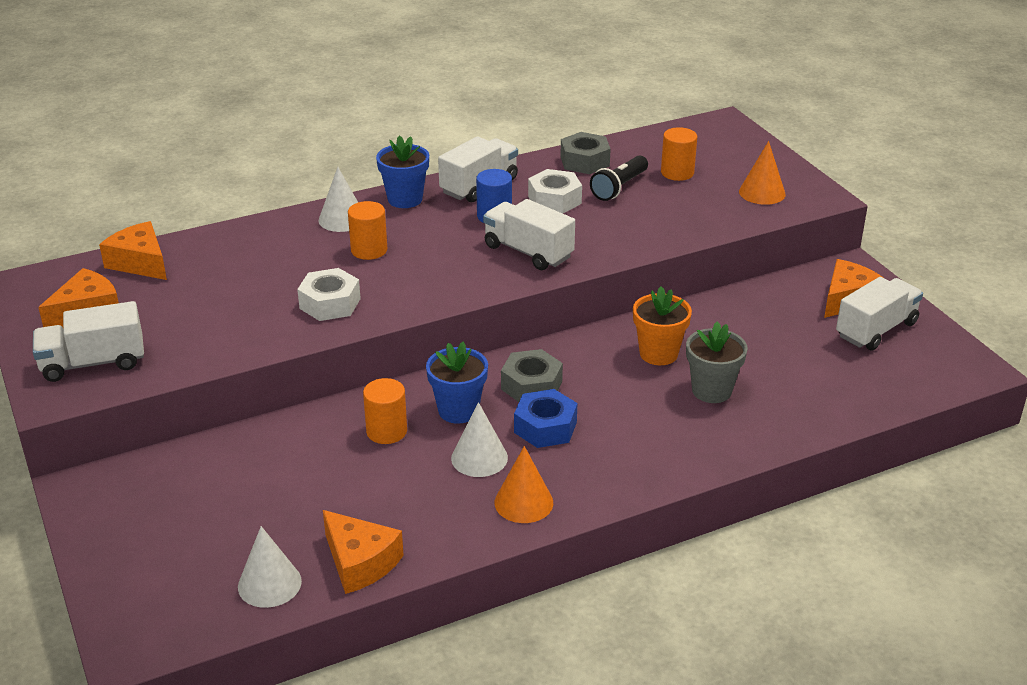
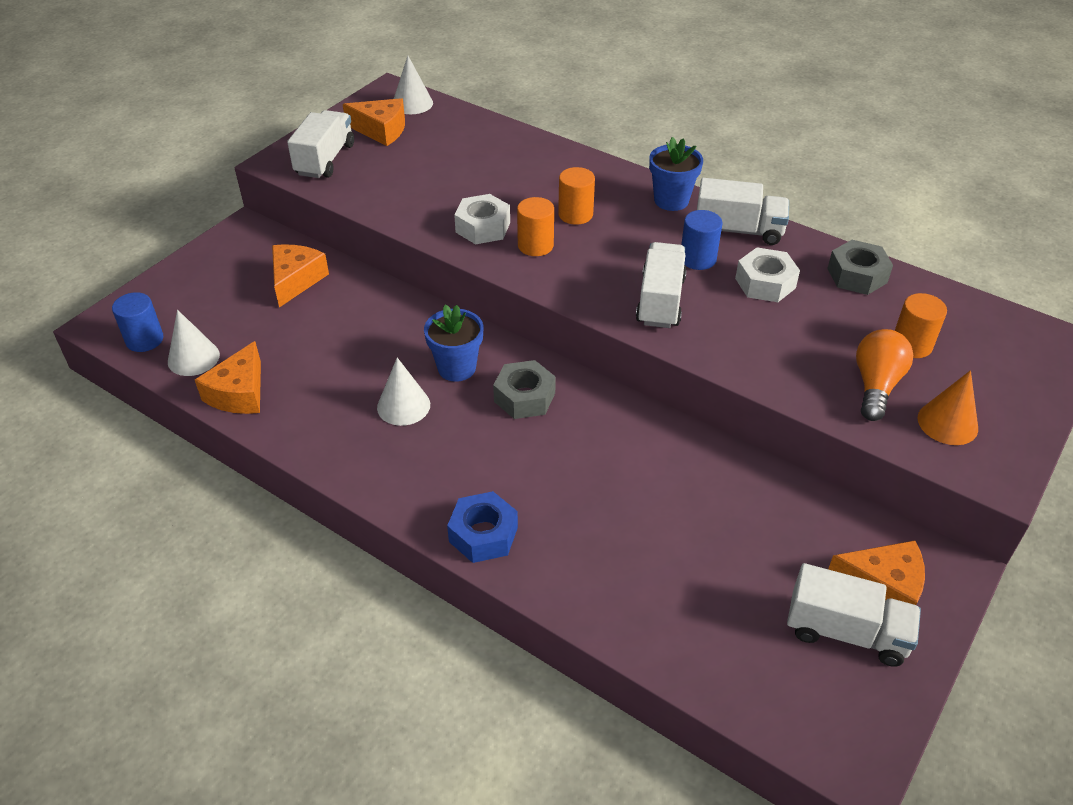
camera: 60 degrees right, 10 degrees up
(93, 363) = (325, 160): white truck -> white truck turned 60 degrees clockwise
(140, 263) = (458, 123): orange cheese -> orange cheese (296, 280)
(197, 617) = (144, 340): none -> blue cylinder
(342, 219) = (607, 182): white cone -> white cone (412, 103)
(386, 431) = (401, 340): orange cylinder -> orange cylinder (535, 245)
(523, 502) = (363, 456): orange cone -> none
(545, 427) = (472, 429): blue nut -> blue nut (483, 534)
(619, 187) = (835, 315): black flashlight -> none
(658, 354) = (642, 463): orange flower pot -> none
(705, 202) = (876, 386): none -> orange light bulb
(711, 391) = (615, 525): grey flower pot -> none

